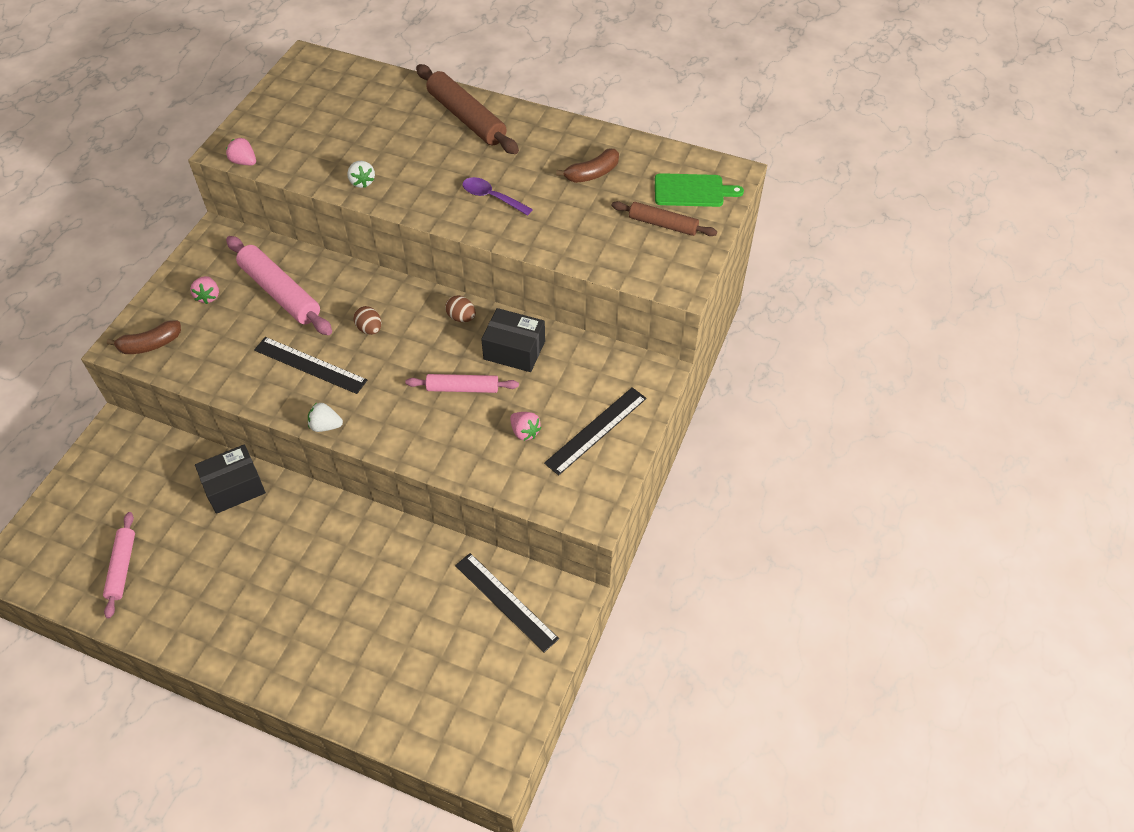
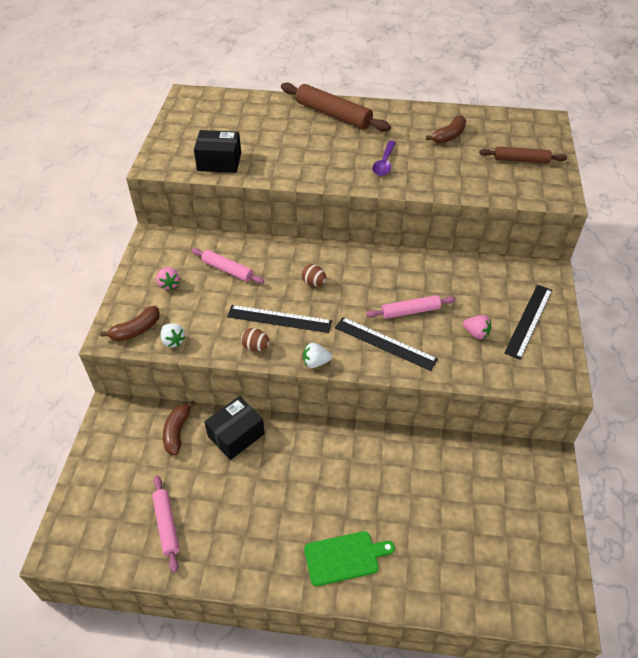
camera: 15 degrees left, 5 degrees down
(174, 469) = (177, 432): none -> brown banana
(244, 162) = (174, 171): pink strawberry -> none
(280, 292) = (227, 270): pink rolling pin -> pink rolling pin, size x0.61
(362, 182) = (277, 169): white strawberry -> white strawberry (173, 341)
(461, 317) = (381, 261): brown egg -> brown egg (255, 347)
(492, 197) = (384, 163): purple spoon -> purple spoon turned 90 degrees counterclockwise
(506, 601) = (501, 473): black ruler -> black ruler (385, 343)
(514, 350) = (434, 276): black box -> black box (219, 162)
(692, 191) = (527, 135): green cutting board -> green cutting board (344, 557)

